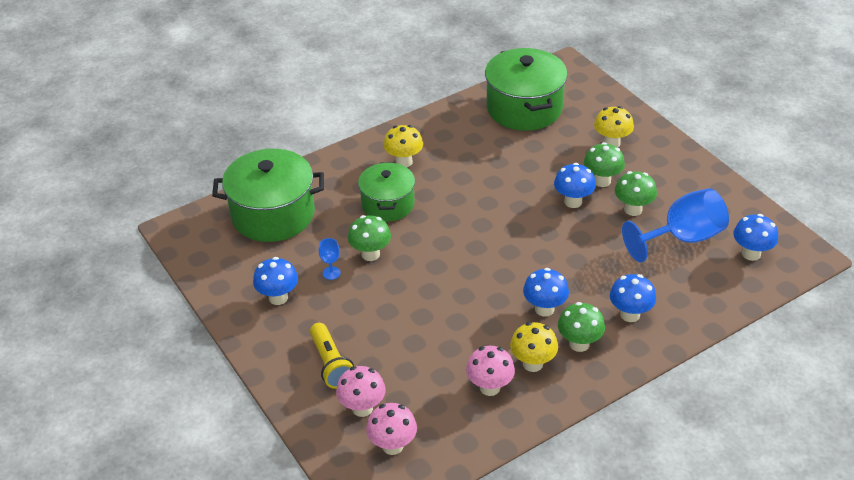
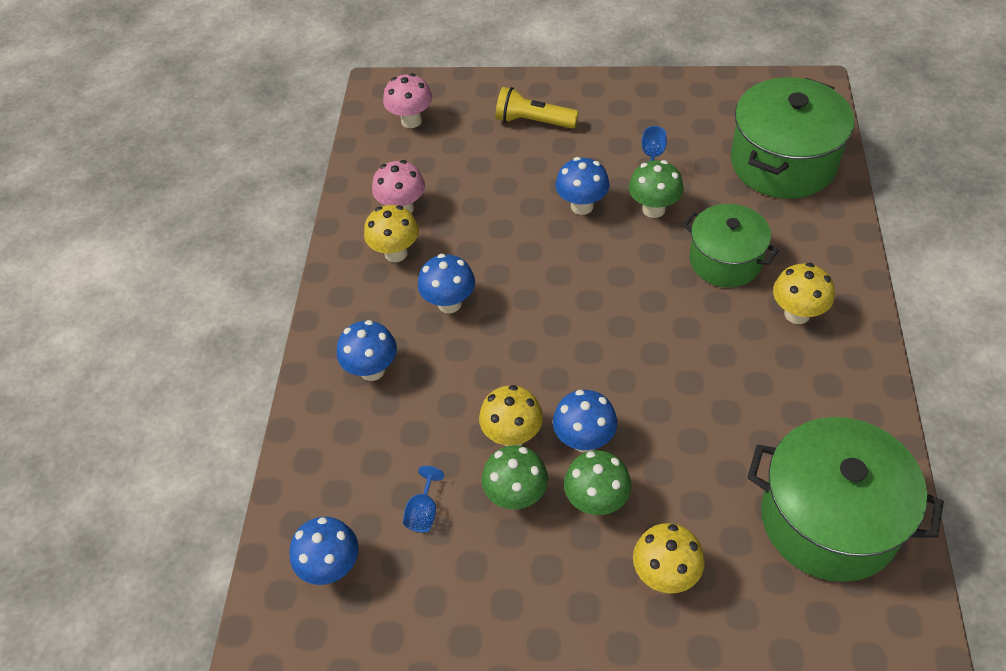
camera: 130 degrees right, 10 degrees up
(278, 298) = (649, 120): blue mushroom -> blue mushroom (582, 206)
(362, 408) = (466, 120): pink mushroom -> none
(579, 344) = (381, 302): green mushroom -> none
(601, 229) = (512, 436): none -> yellow mushroom
(682, 238) = (423, 512): blue goblet -> blue goblet, size x0.41

